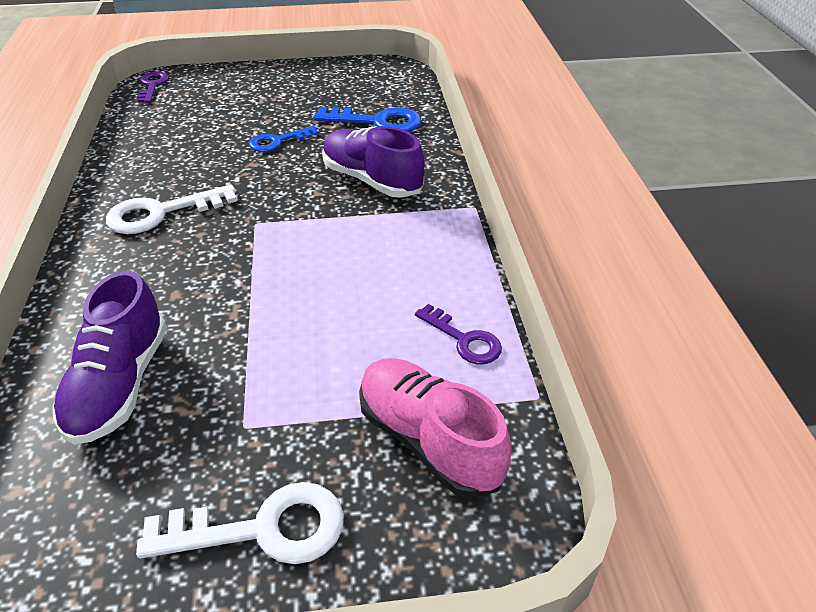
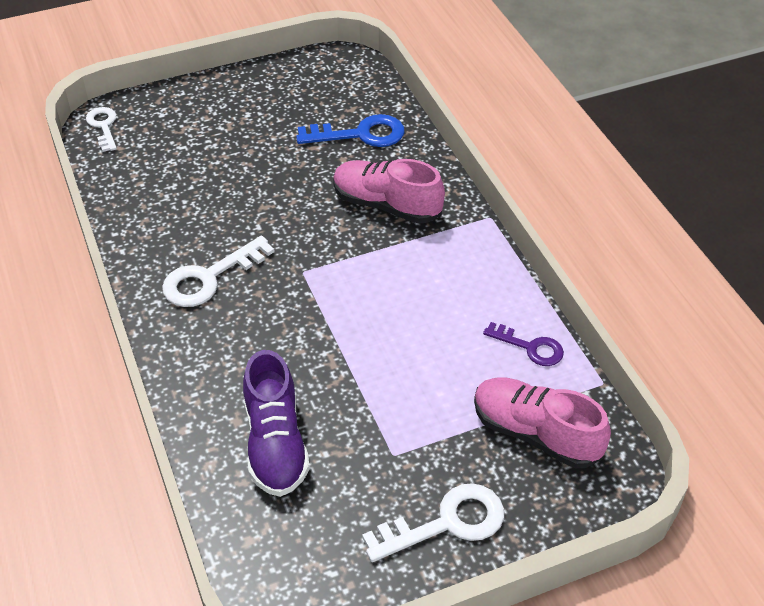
camera: 15 degrees left, 5 degrees up
(152, 86) = (103, 126): purple key -> white key
(277, 141) = (274, 176): blue key -> none
(371, 180) = (386, 205): purple shoe -> pink shoe

